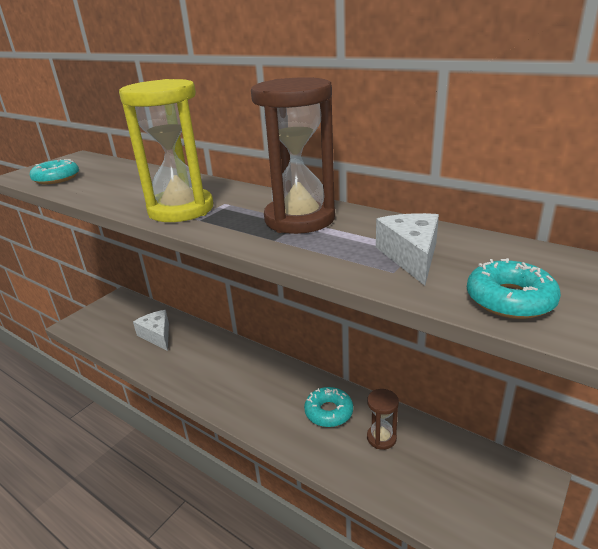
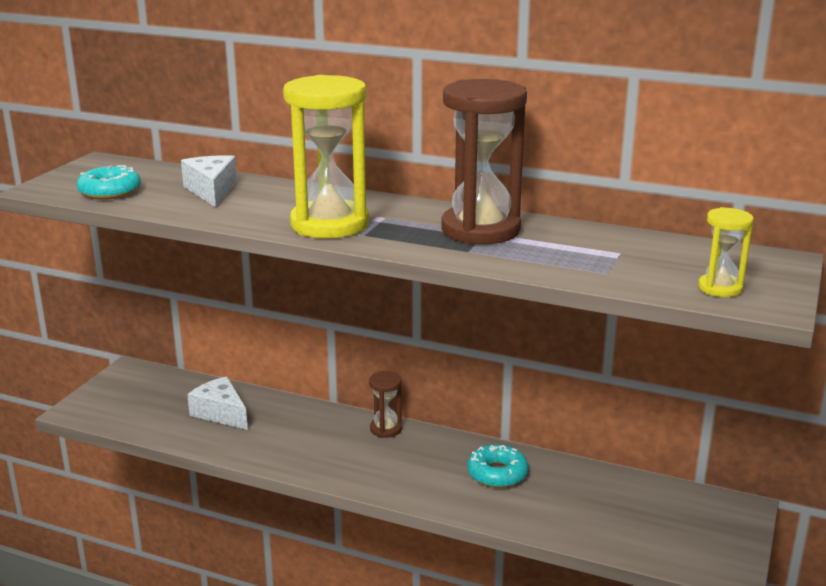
camera: 15 degrees left, 5 degrees down
(381, 438) = (569, 491): brown hourglass -> brown hourglass (386, 429)
(411, 256) = (618, 259): white cheese -> white cheese (212, 191)
(510, 299) = (720, 288): turquoise donut -> yellow hourglass

